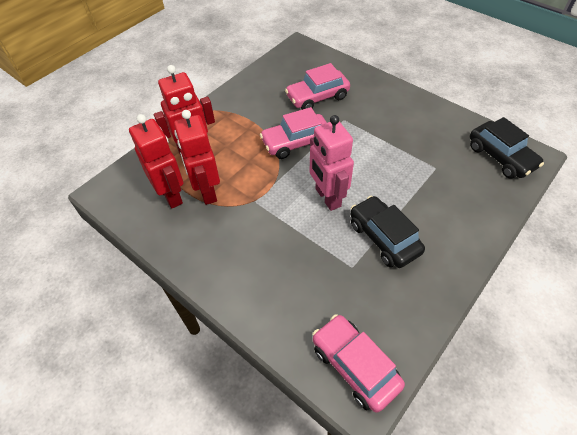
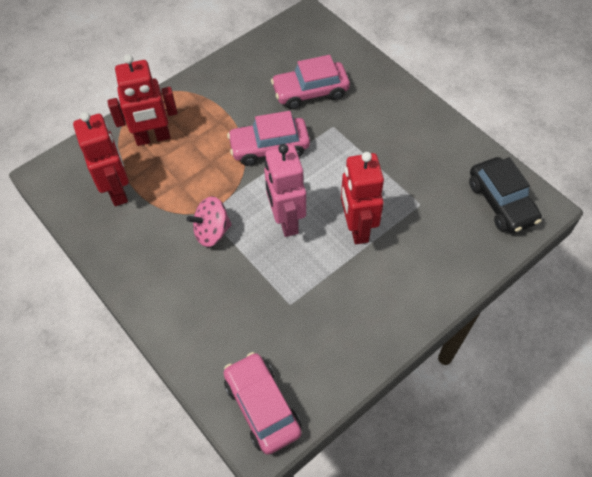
camera: 10 degrees right, 5 degrees up
(207, 192) = (156, 192): red robot -> red robot (357, 228)
(264, 216) = (212, 231): none -> pink spinning top
(383, 238) = (334, 277): black car -> none

